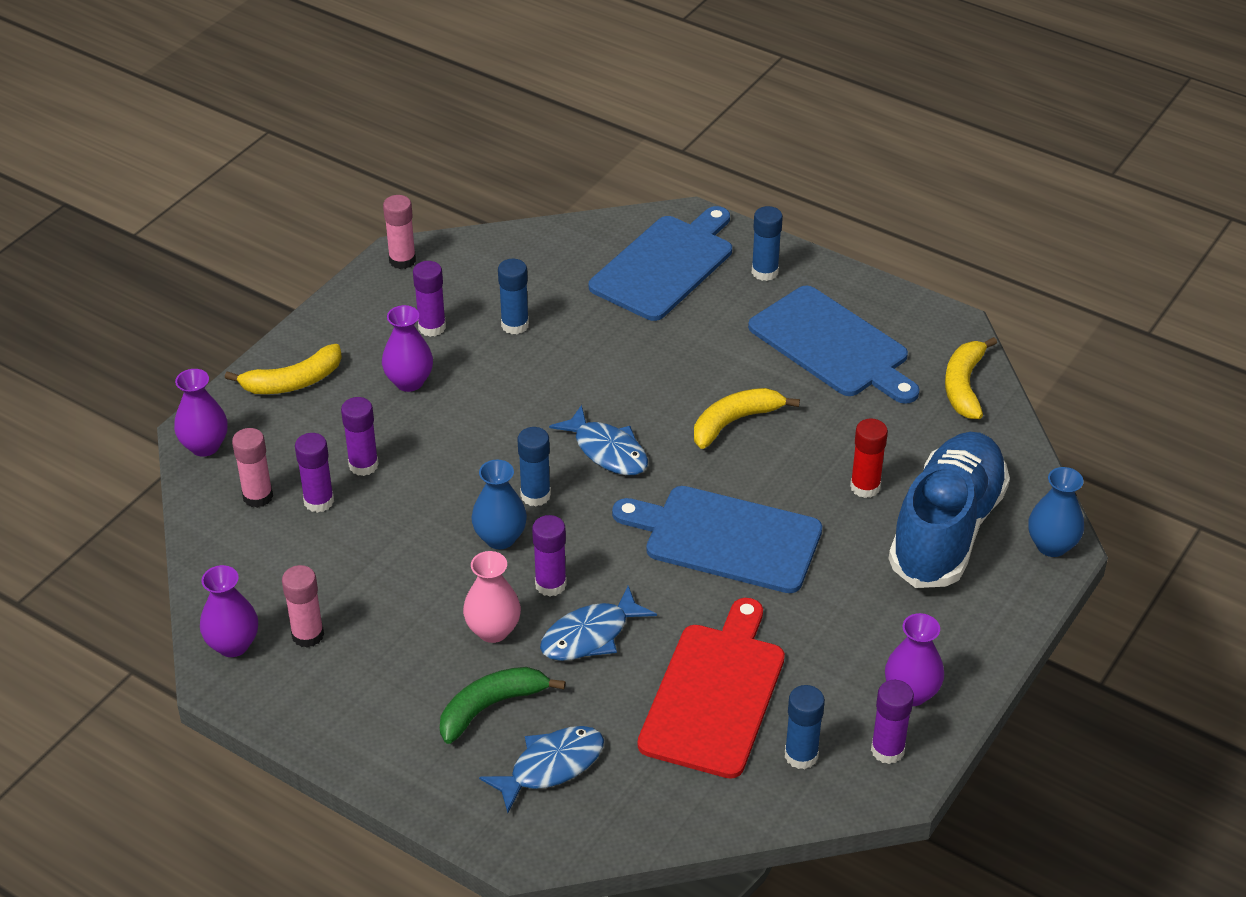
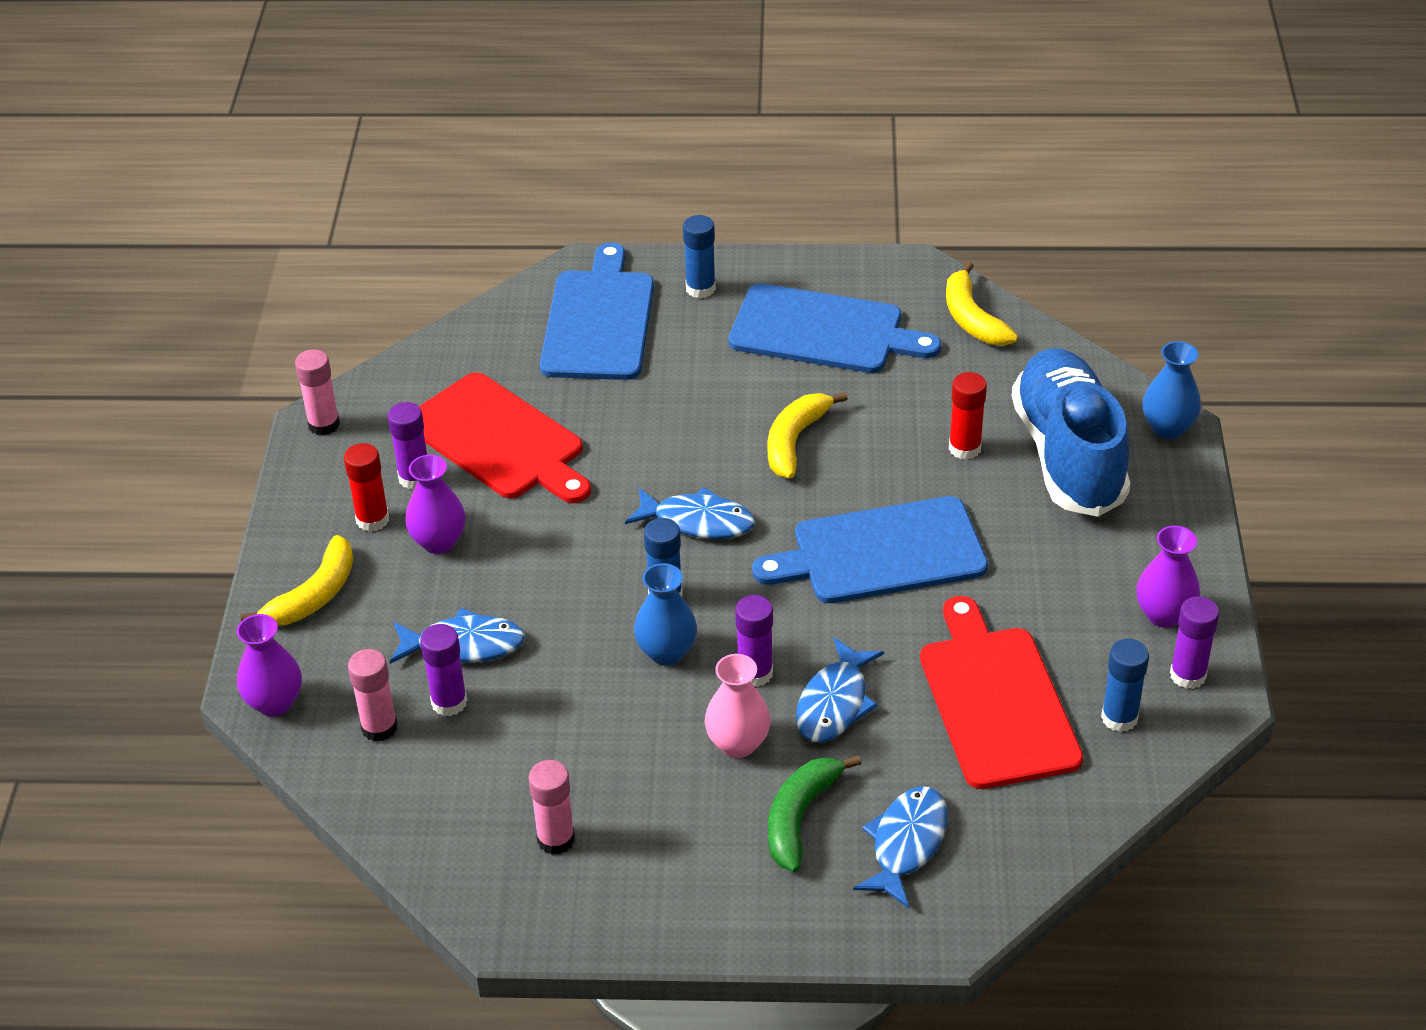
camera: 30 degrees left, 0 degrees up
(233, 645) = (486, 887): purple vase -> none
(363, 465) = (464, 645): purple glue stick -> blue fish
(377, 345) = (372, 520): none -> red glue stick
(515, 325) = (499, 440): blue glue stick -> red cutting board

